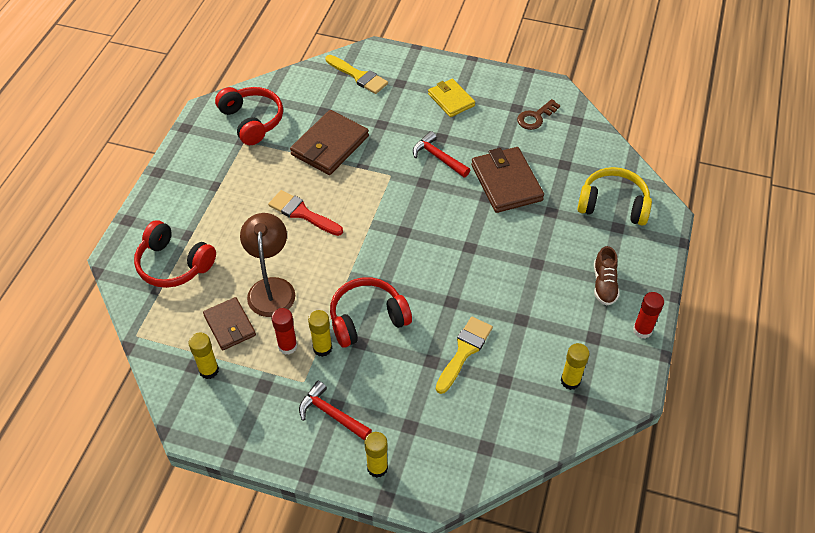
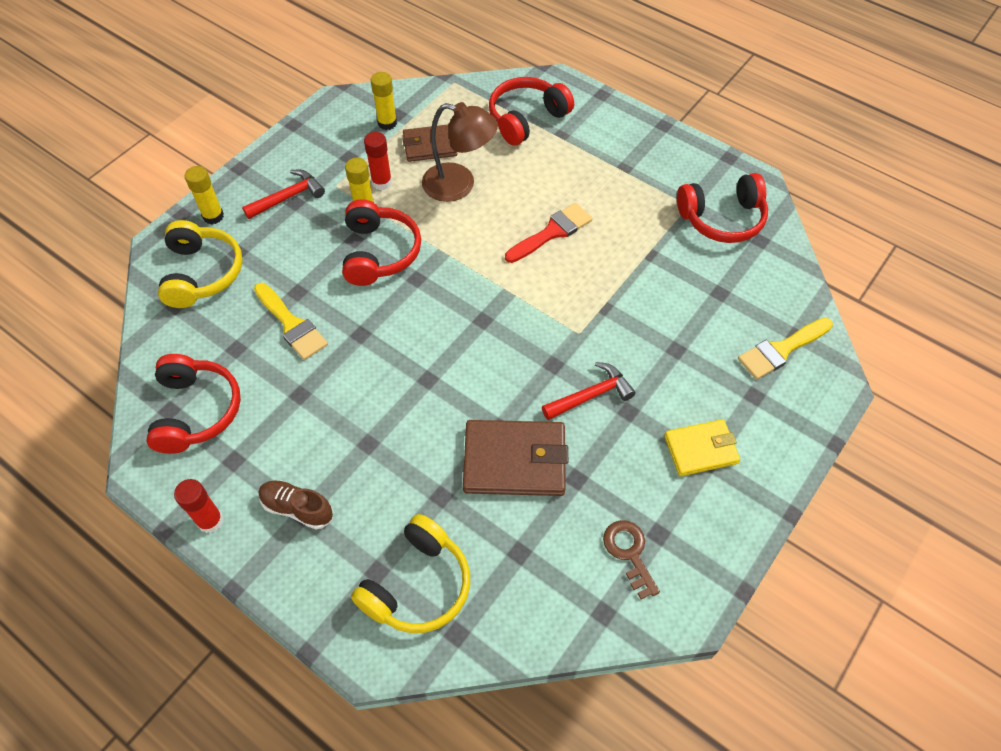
camera: 110 degrees right, 5 degrees up
(330, 145) = (653, 284): brown wallet -> none
(444, 443) = (202, 273): none -> yellow headphones
(570, 381) = (196, 411): yellow glue stick -> red headphones

